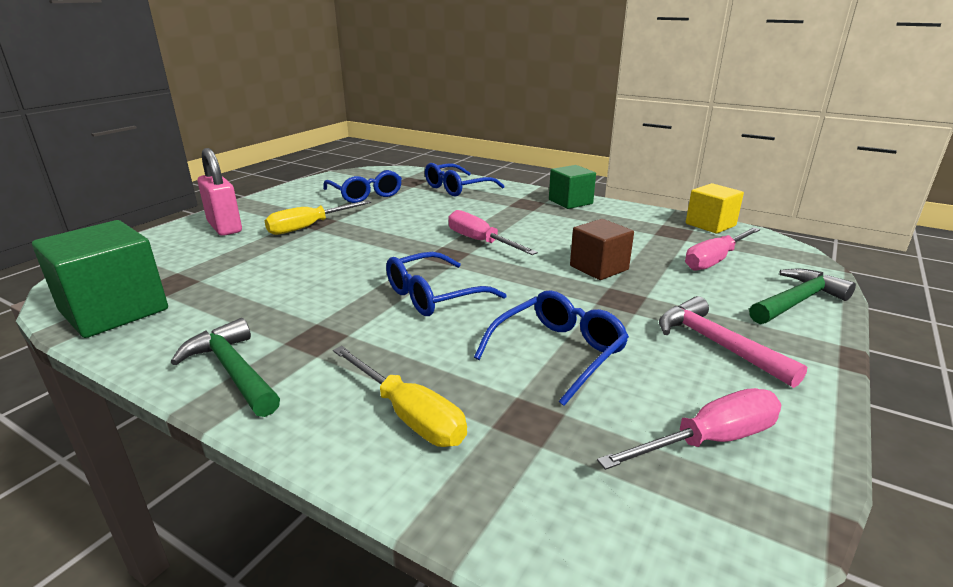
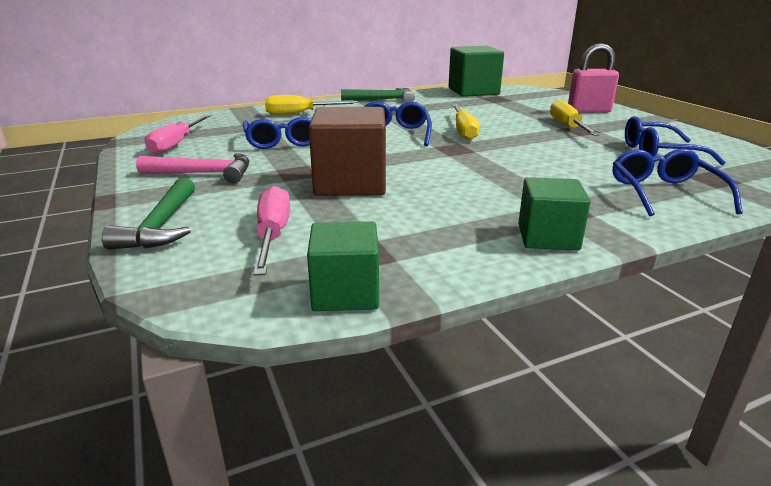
camera: 125 degrees right, 0 degrees up
(378, 264) = (463, 131): none -> yellow screwdriver
(480, 241) = (467, 163): pink screwdriver -> none
(599, 268) = (350, 183): brown cube -> brown cube, size x1.59
(710, 225) = (345, 292): yellow cube -> green cube

